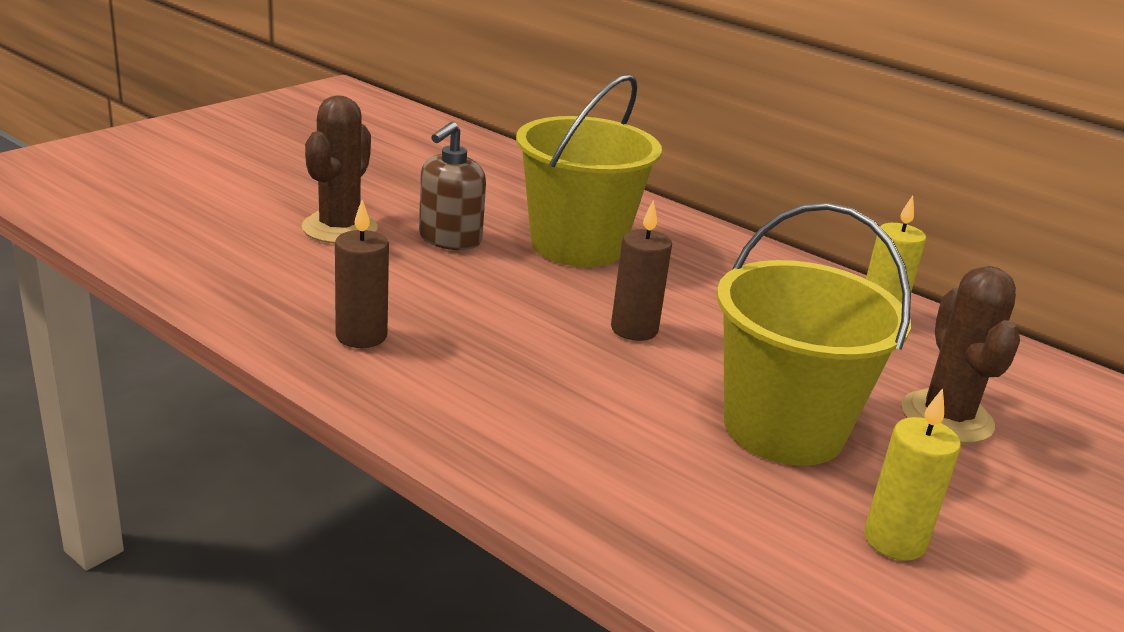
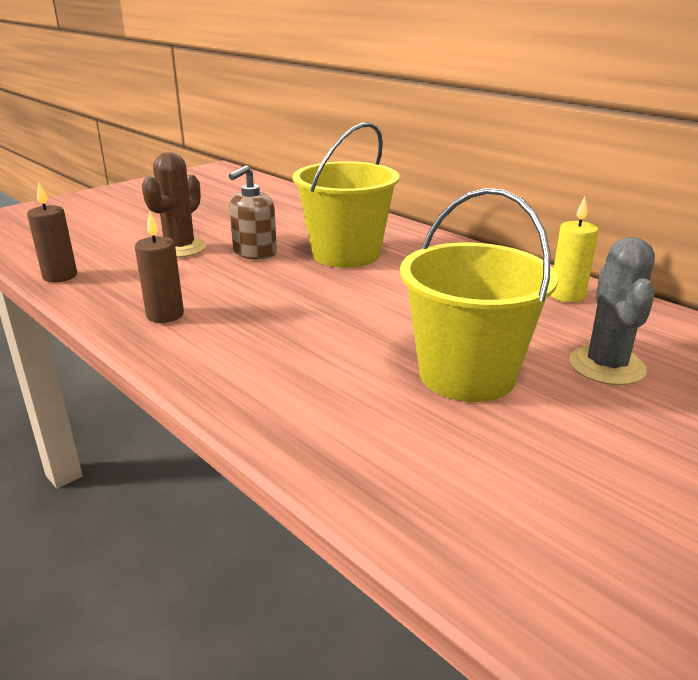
camera: 10 degrees right, 0 degrees up
(634, 329) = (369, 307): brown candle -> brown candle (60, 276)
(894, 540) = (539, 460): yellow candle -> none
(946, 417) = (606, 366): brown cactus -> grey cactus

